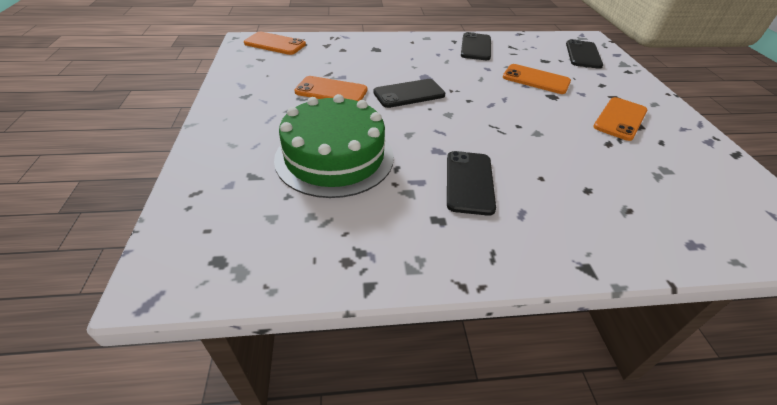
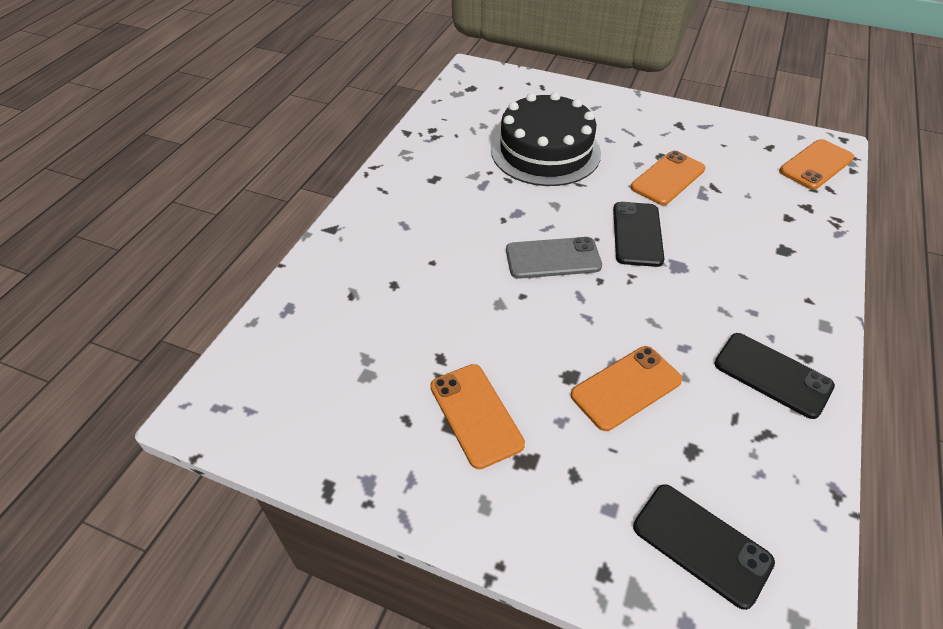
camera: 120 degrees right, 5 degrees up
(334, 157) = (545, 151): green cake -> black cake
(469, 182) = (461, 212): black phone -> none
(470, 121) = (553, 258): none -> grey phone

